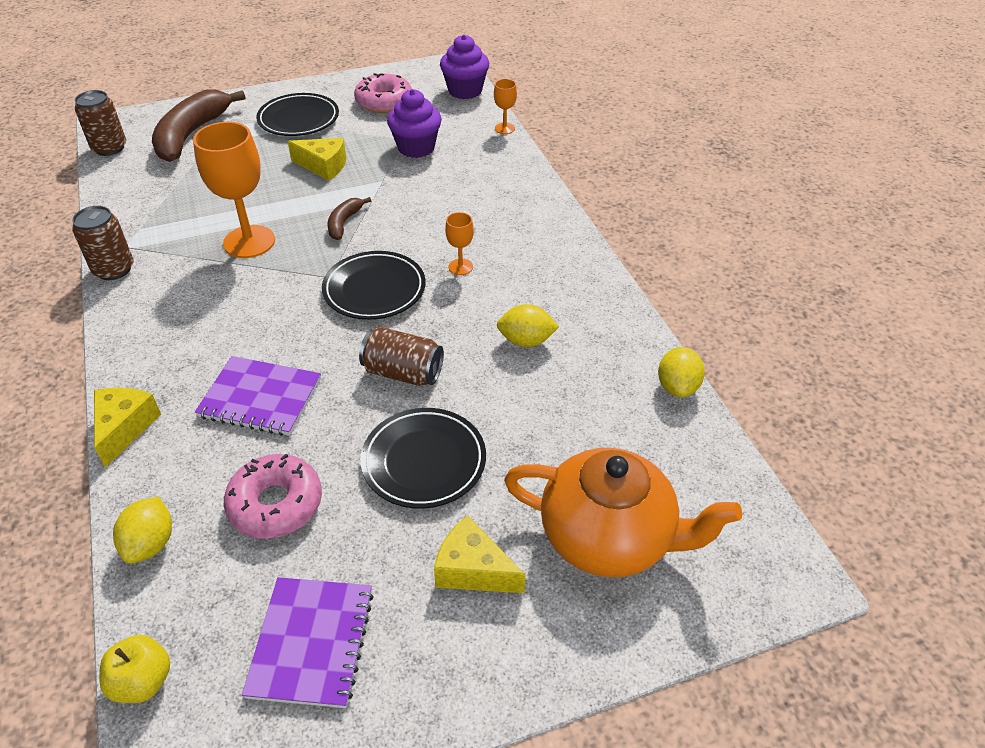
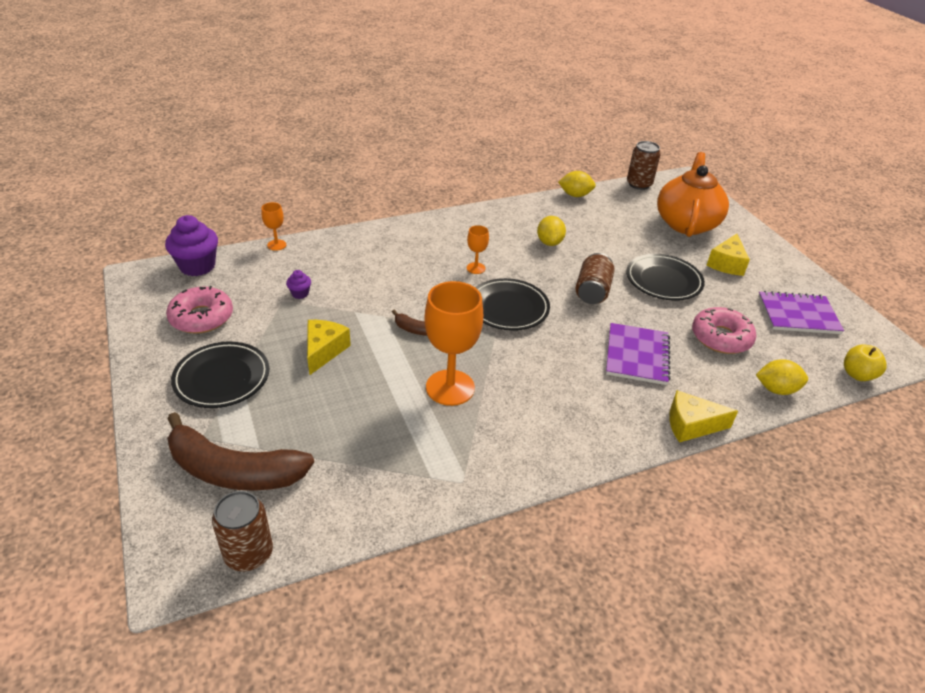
camera: 95 degrees left, 5 degrees down
(114, 269) = (501, 482): brown can -> brown can (639, 184)
(416, 148) = (300, 293): purple cupcake -> purple cupcake, size x0.47

